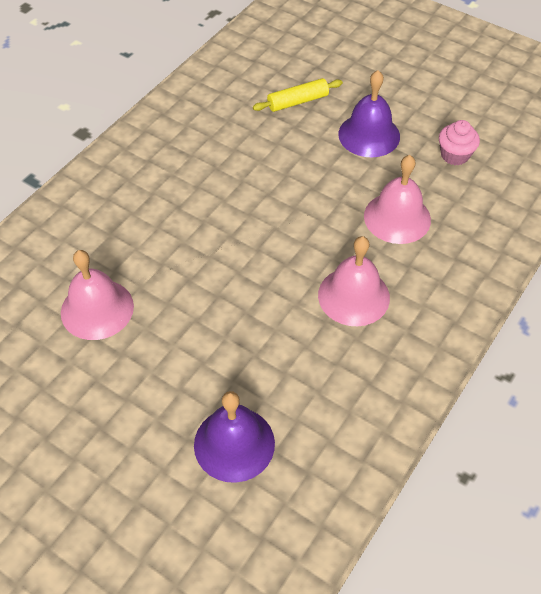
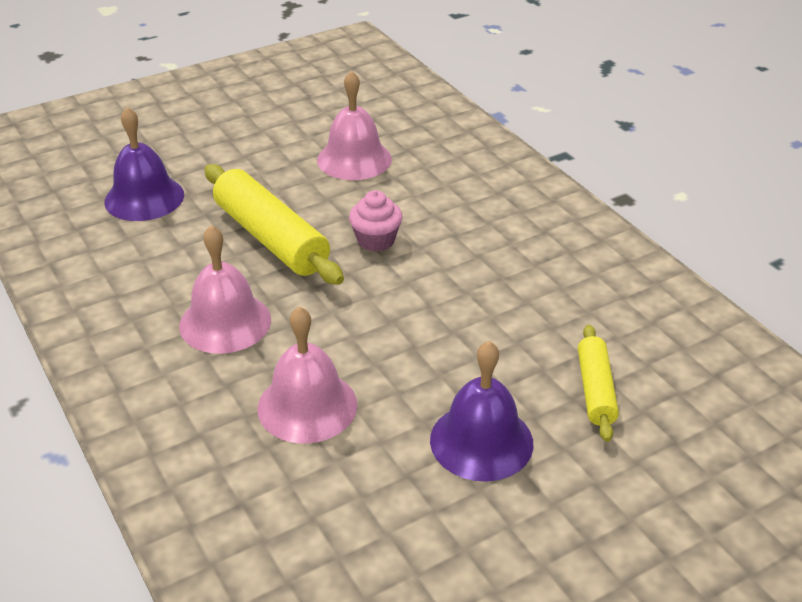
camera: 115 degrees right, 15 degrees down
(242, 315) = (271, 238): none -> yellow rolling pin
(454, 155) = (379, 526): pink cupcake -> pink cupcake (376, 240)

